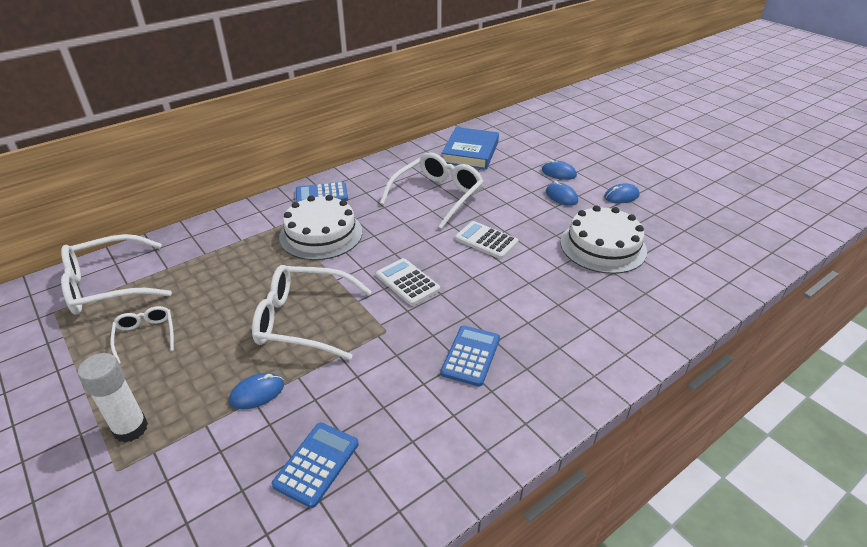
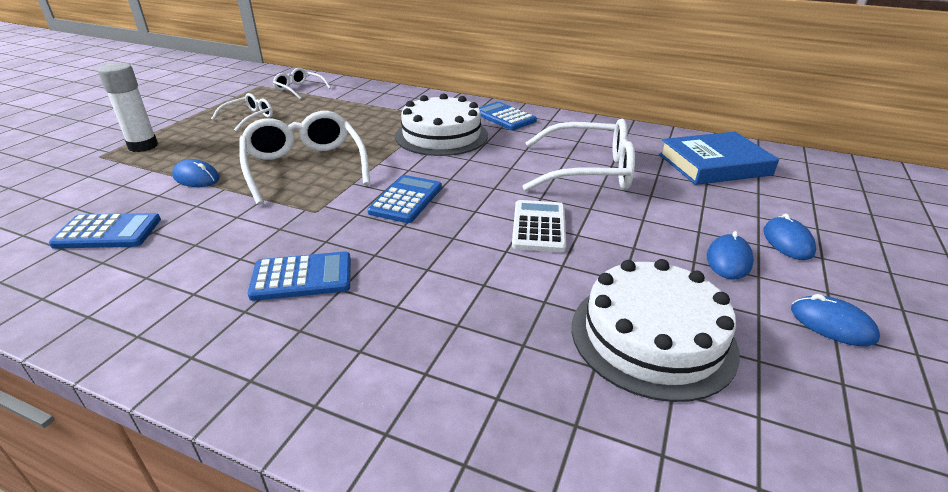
camera: 60 degrees right, 5 degrees down
(108, 285) = (299, 89): white glasses -> white glasses, size x0.52
(407, 282) = (406, 200): white calculator -> blue calculator

